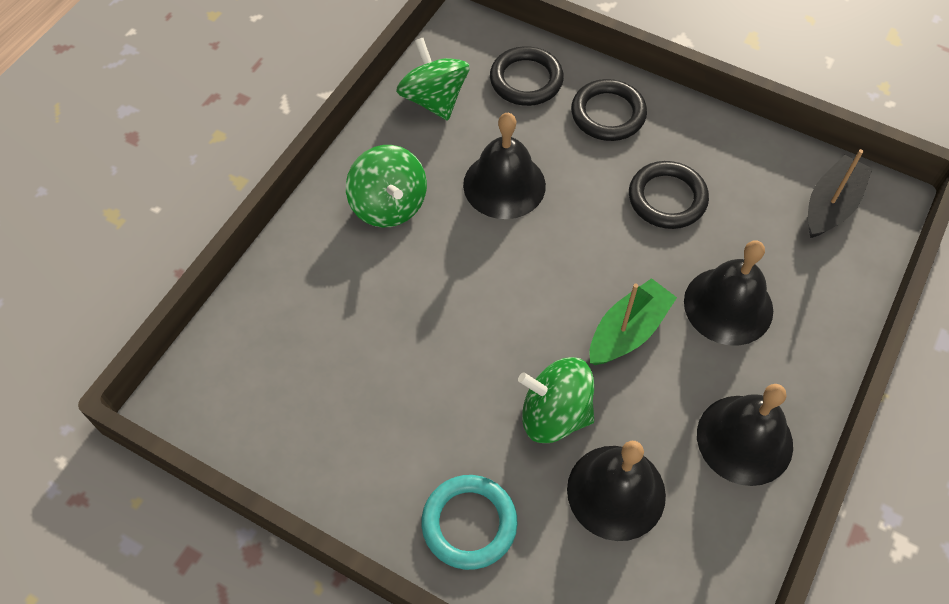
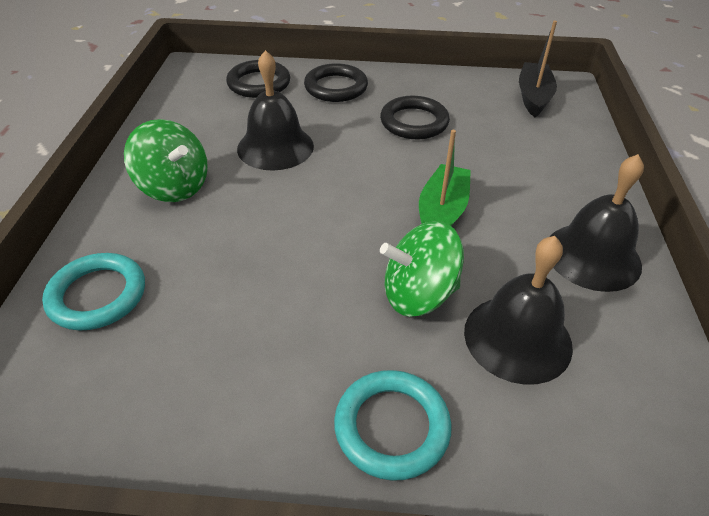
camera: 25 degrees left, 15 degrees down
(289, 308) = (97, 295): none -> turquoise ring
(434, 99) = (185, 111): green spinning top -> none
(728, 305) = (508, 172): black bell -> none

